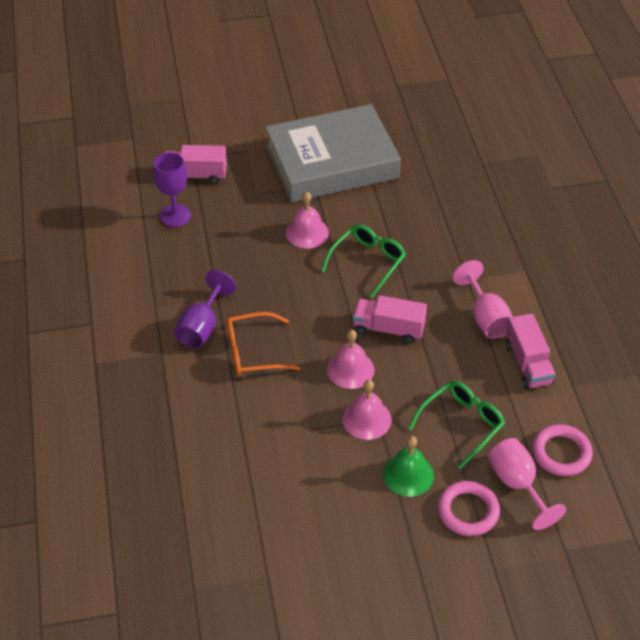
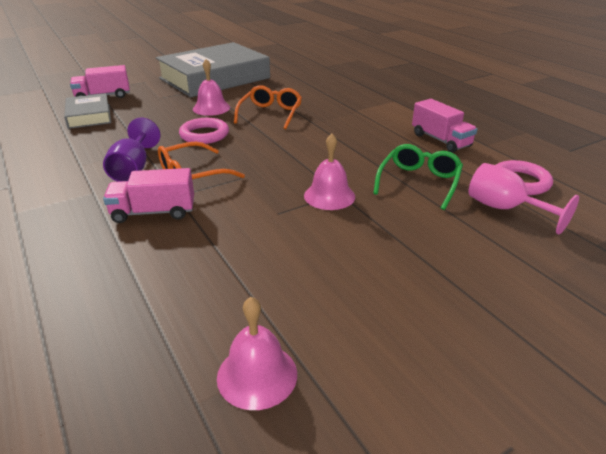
camera: 20 degrees left, 15 degrees down
(175, 216) = (89, 116): purple goblet -> grey book
(350, 369) = (293, 169): pink bell -> pink bell (257, 375)
(367, 262) = (270, 114): green glasses -> orange glasses
(388, 329) = (311, 142): pink truck -> pink truck (153, 212)
(408, 474) = (398, 224): green bell -> none
(468, 511) = (479, 238): pink ring -> pink ring (204, 135)
(485, 317) = (385, 124): pink goblet -> none

